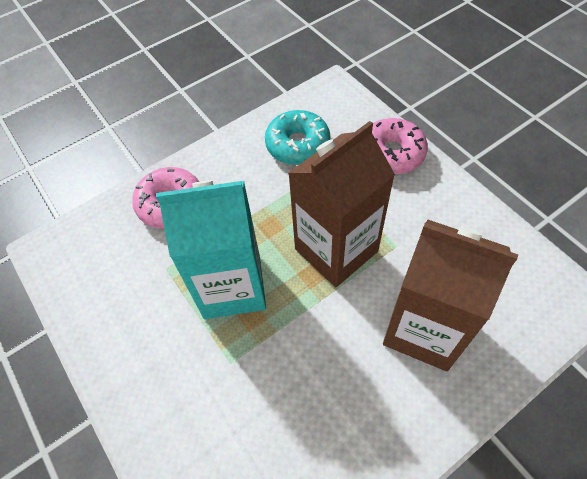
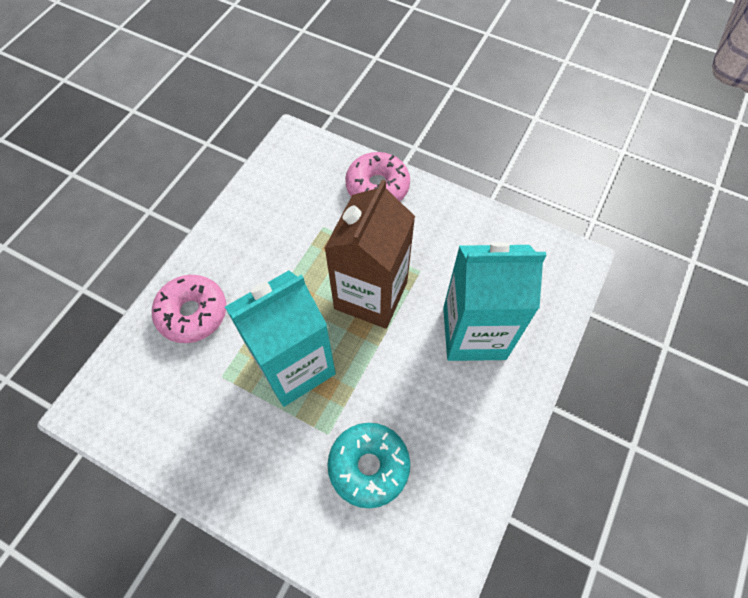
camera: 30 degrees left, 5 degrees up
(297, 145) = (287, 209): turquoise donut -> turquoise donut (369, 466)
(424, 329) = (474, 333): brown carton -> turquoise carton

